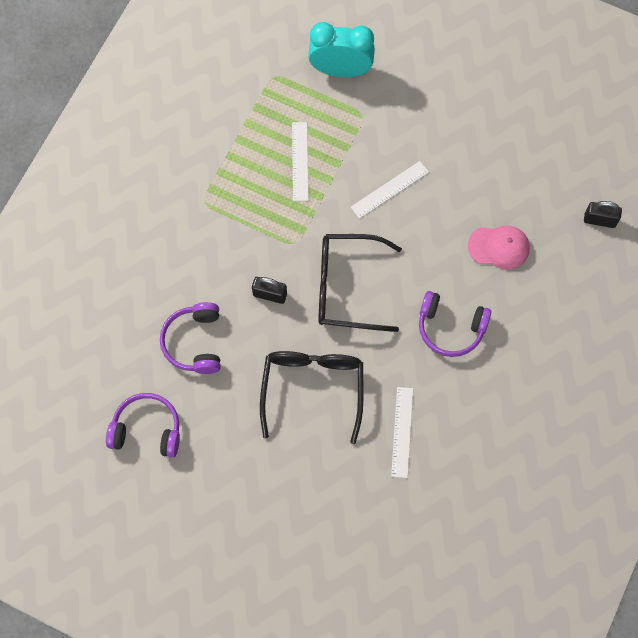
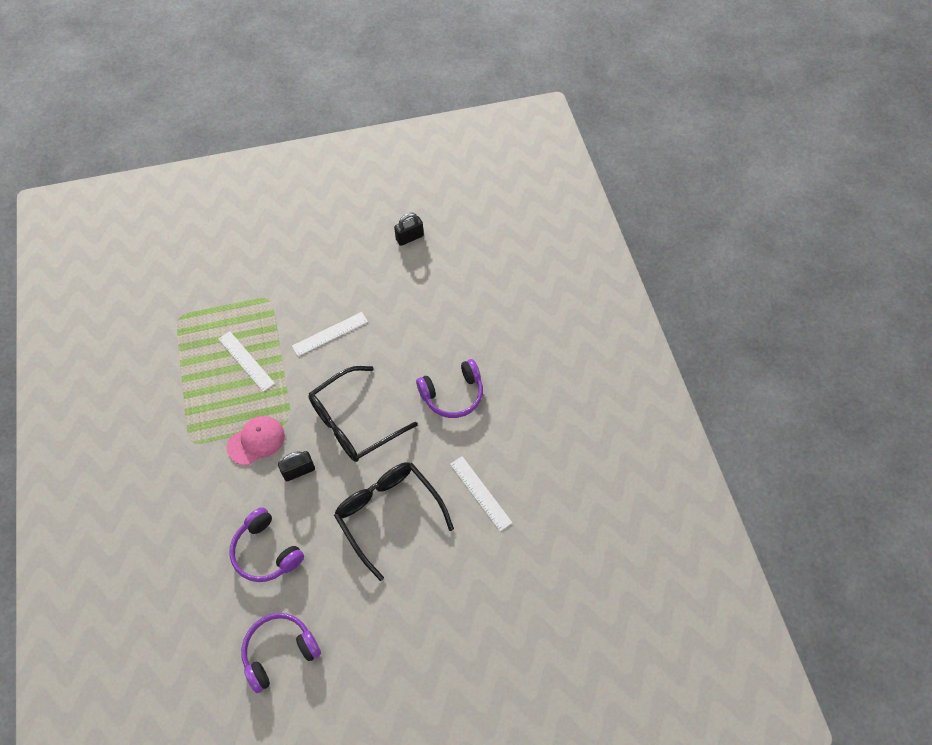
camera: 40 degrees left, 10 degrees down
(340, 70) = (227, 280): turquoise clock -> none
(389, 189) = (330, 334): white ruler -> white ruler turned 45 degrees clockwise
(499, 247) = (440, 317): pink cap -> pink cap (256, 441)
(599, 220) = (491, 253): black padlock -> black padlock (409, 238)

